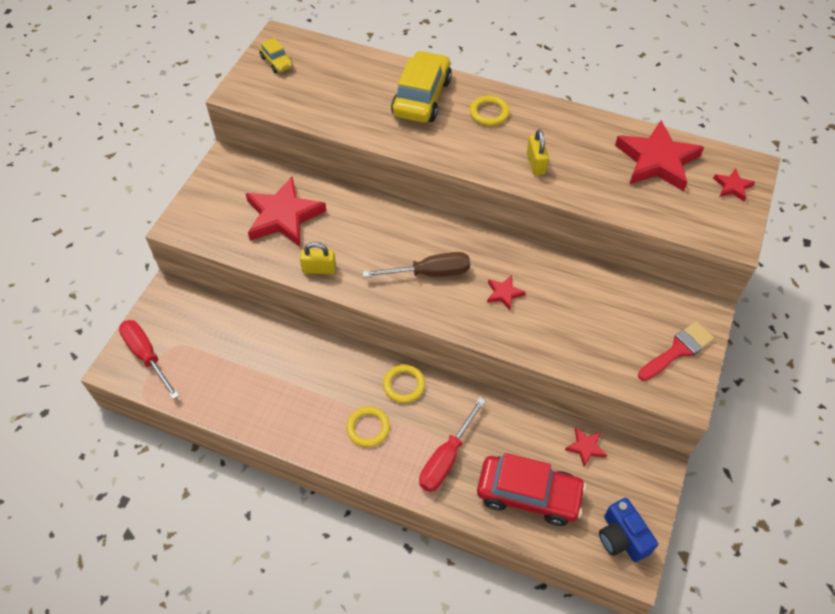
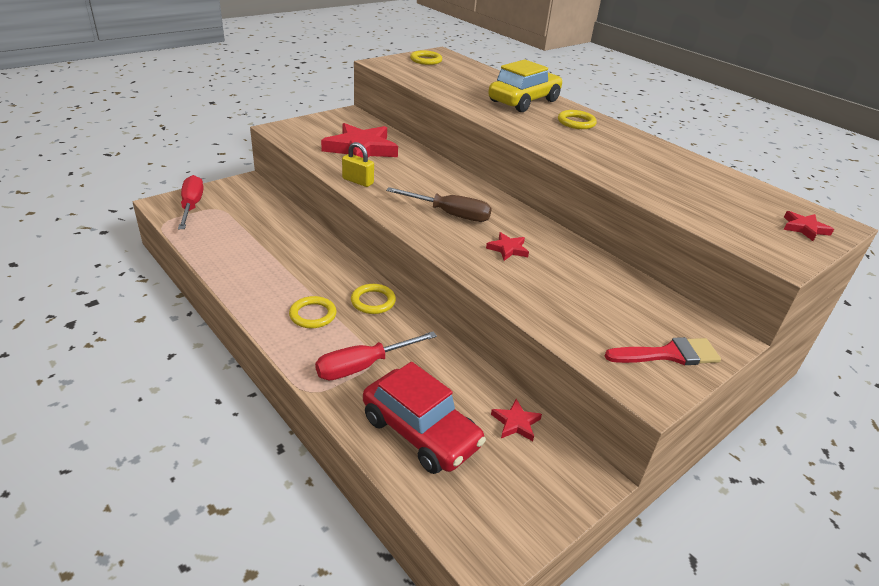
camera: 25 degrees right, 20 degrees down
(276, 62) = (426, 60): yellow car -> yellow ring
(535, 163) = (595, 156): yellow padlock -> none
(622, 537) = (497, 522): blue camera -> none
(657, 160) = (725, 189): red star -> none

